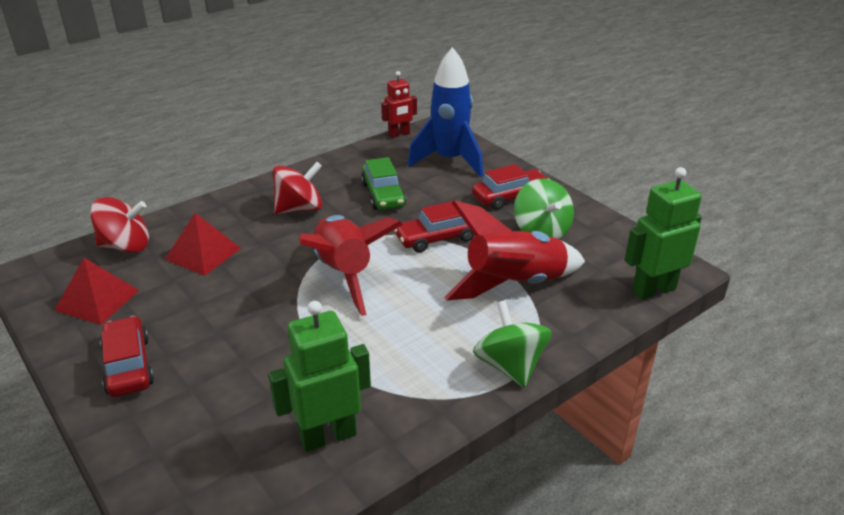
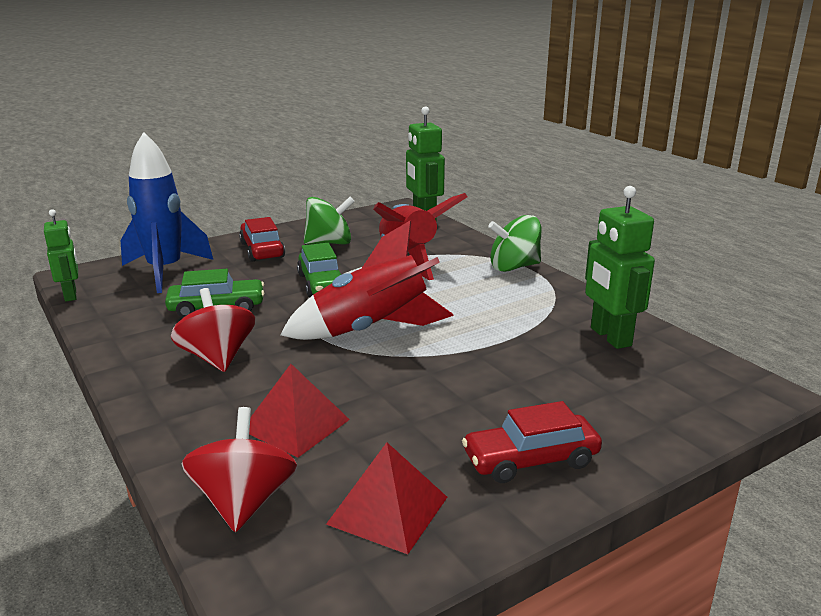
camera: 85 degrees left, 10 degrees down
(399, 134) = (71, 295): red robot -> green robot
(437, 238) = (321, 284): red car -> green car

